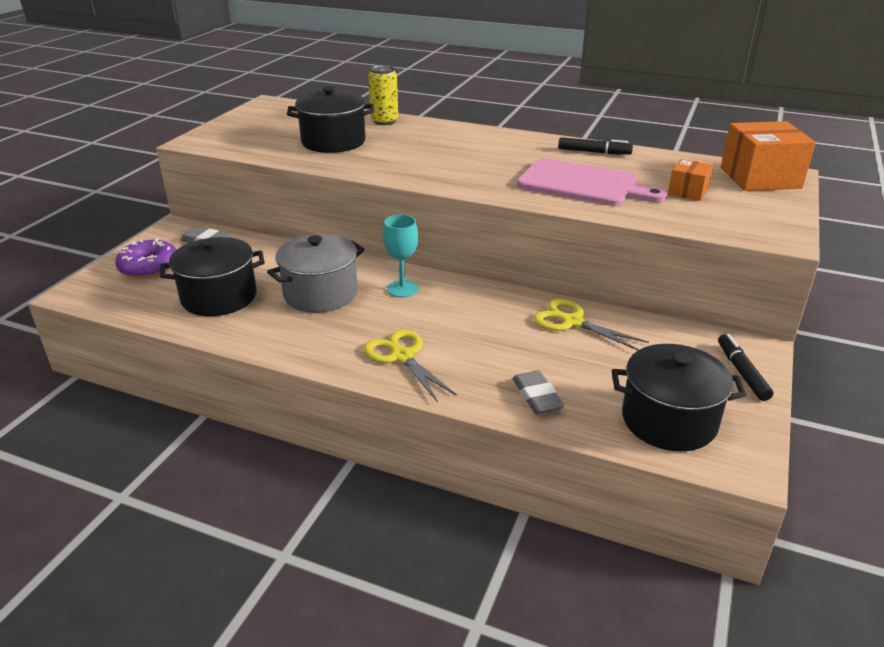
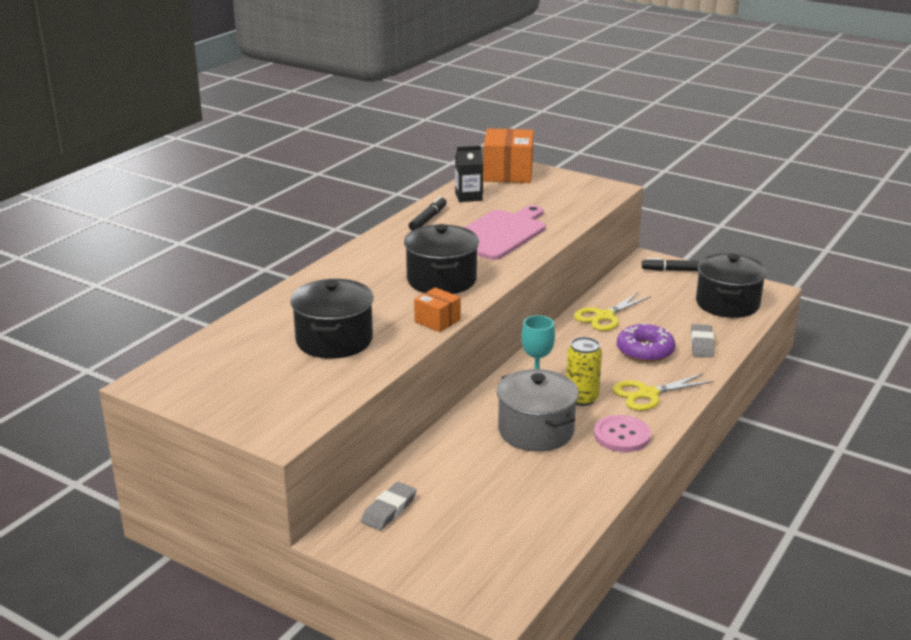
camera: 80 degrees left, 5 degrees down
(149, 267) = (445, 550): purple donut -> purple donut (645, 351)
(219, 297) = (530, 494): black pot -> black pot (441, 280)
(316, 342) = (622, 435): none -> pink button
(384, 121) = (280, 308): yellow can -> yellow can (581, 398)
(537, 396) = (701, 344): grey eraser -> grey eraser turned 75 degrees counterclockwise
(669, 164) = (468, 197): none -> black carton
(688, 191) = (526, 200): orange box -> orange box (437, 321)

